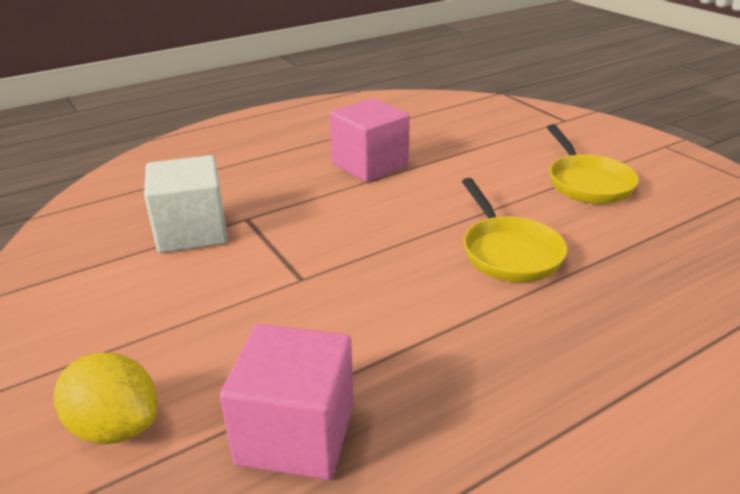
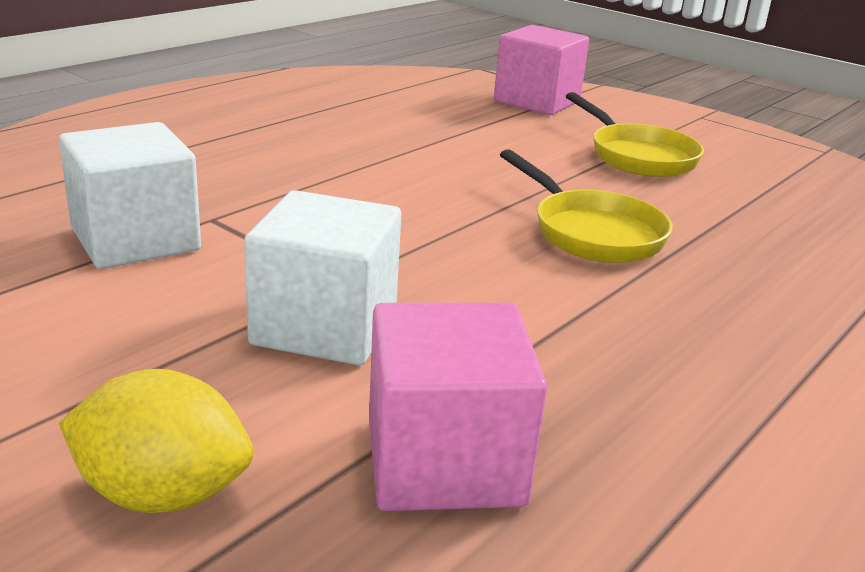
camera: 20 degrees left, 5 degrees down
(274, 314) = (325, 326): none -> white cube
(370, 165) = (353, 149): pink cube -> pink cube (537, 101)

